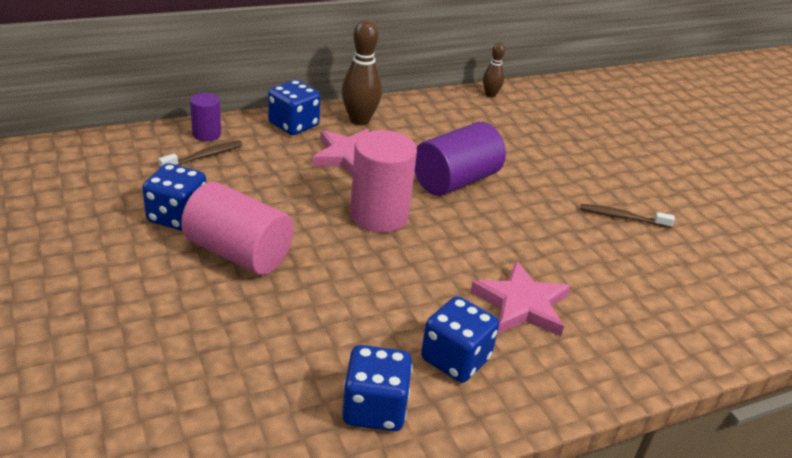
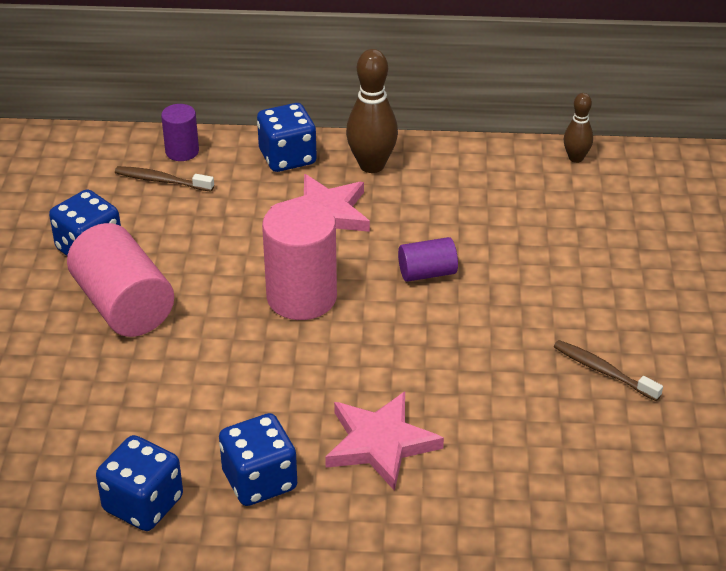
camera: 30 degrees right, 5 degrees up
(204, 156) = (161, 180): brown toothbrush -> brown toothbrush turned 150 degrees counterclockwise
(455, 181) = (427, 273): purple cylinder -> purple cylinder, size x0.54

